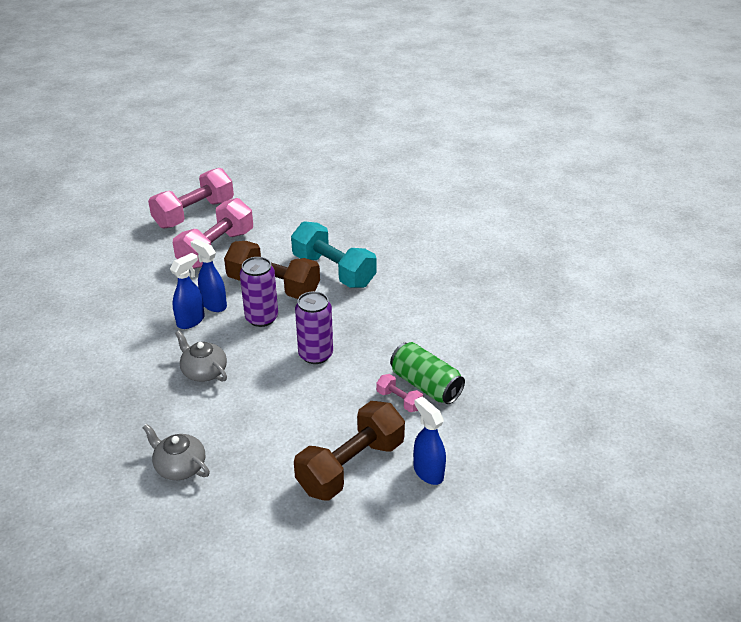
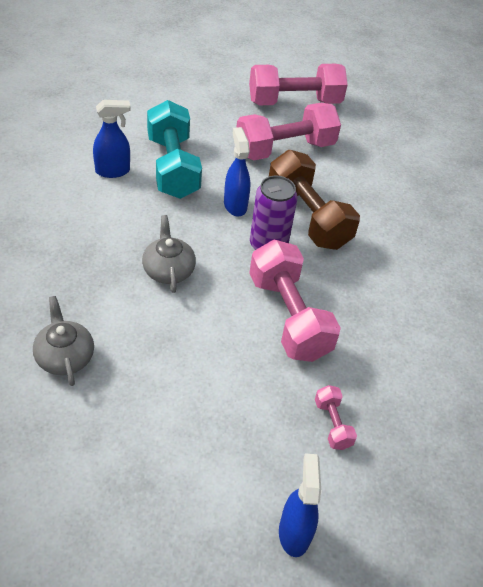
camera: 30 degrees right, 10 degrees up
(191, 321) = (200, 210): blue spray bottle -> blue spray bottle (113, 171)
(315, 354) = (288, 316): purple can -> pink dumbbell
(334, 270) = (382, 233): turquoise dumbbell -> turquoise dumbbell (173, 167)
(351, 466) = (220, 467): brown dumbbell -> none
(426, 385) = (376, 425): green can -> none

